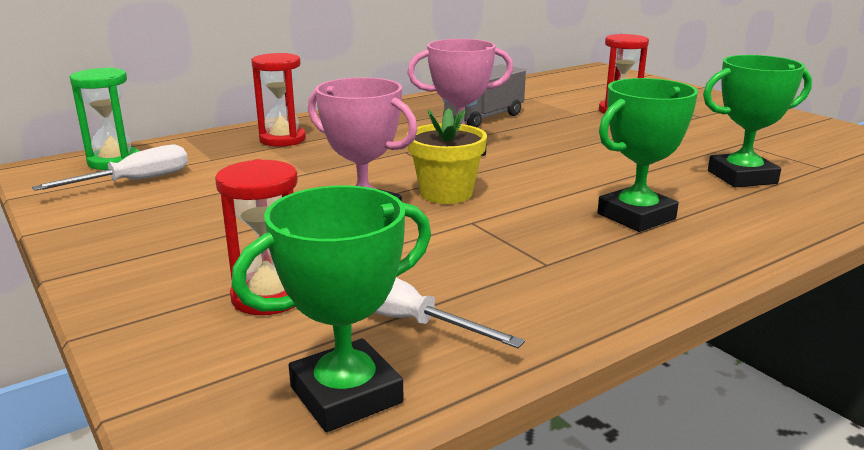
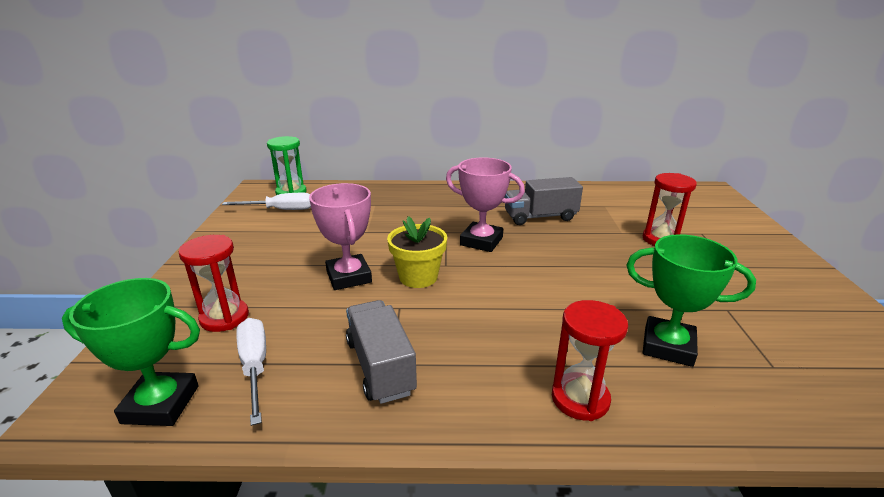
camera: 35 degrees right, 5 degrees up
(282, 139) = (390, 200): red hourglass -> red hourglass (580, 399)
(540, 269) = (380, 366): none -> grey truck
(636, 216) = (514, 349): green trophy -> none

